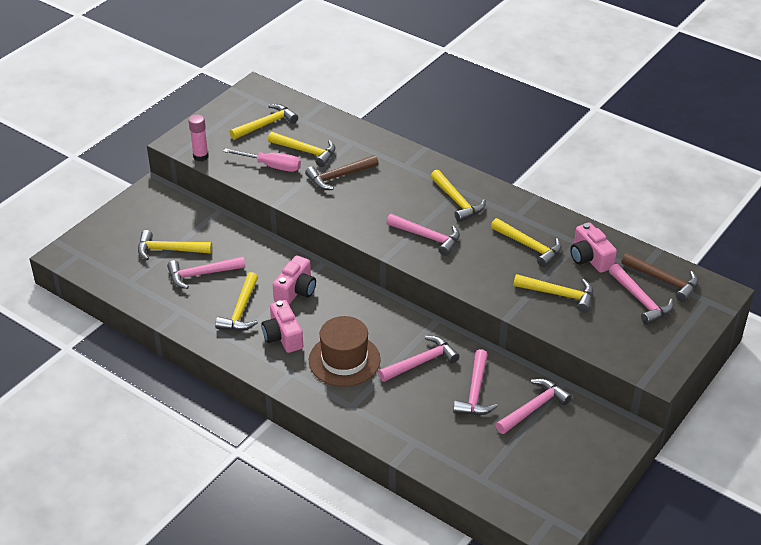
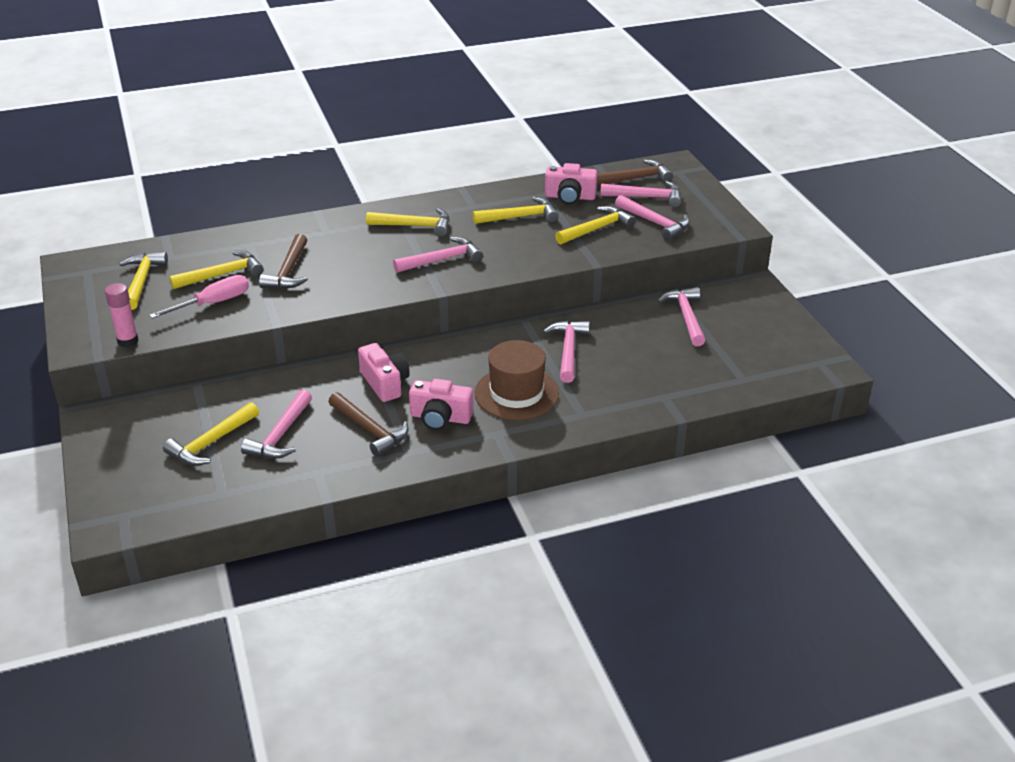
camera: 55 degrees left, 5 degrees down
(241, 311) = (370, 430): yellow hammer -> brown hammer
(475, 392) = (636, 338): pink hammer -> pink hammer (655, 223)

